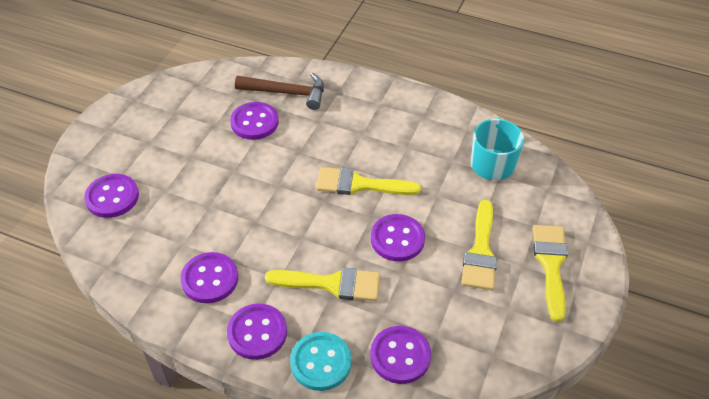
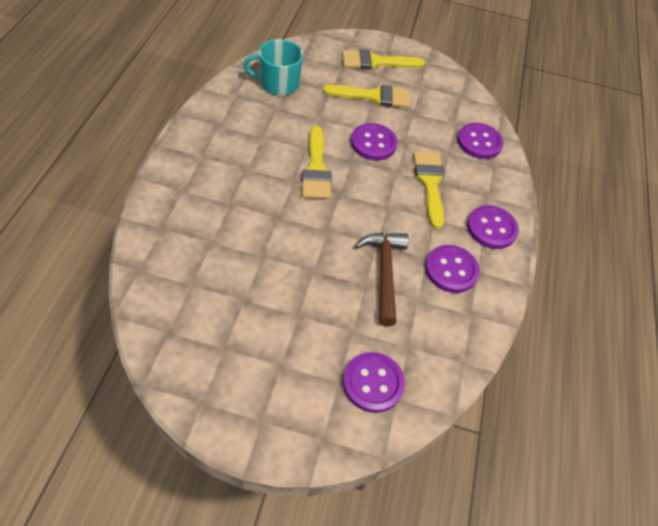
camera: 105 degrees left, 5 degrees up
(254, 122) = (237, 260): purple button -> none
(287, 93) = (186, 235): brown hammer -> brown hammer (384, 273)
(321, 362) = (501, 186): turquoise button -> none

